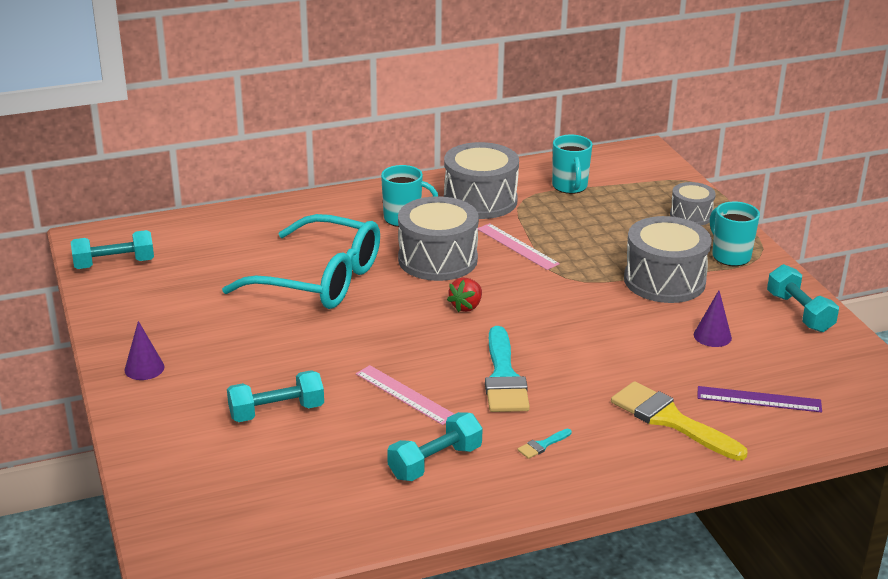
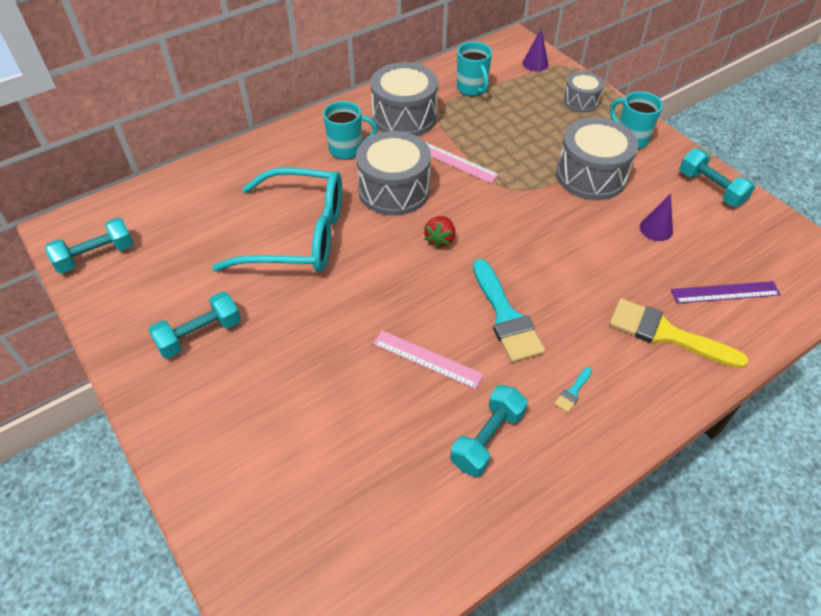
camera: 15 degrees left, 20 degrees up
(144, 368) = (167, 384): purple cone -> purple cone (535, 63)
(276, 412) = (316, 410): turquoise dumbbell -> turquoise dumbbell (200, 335)

